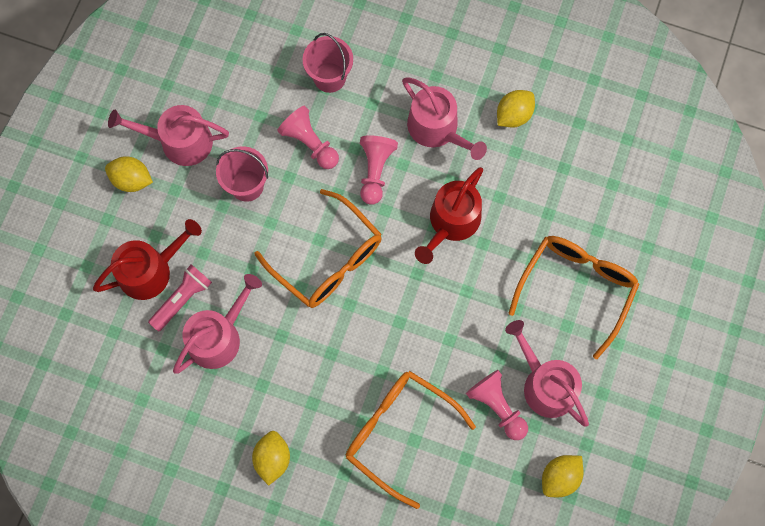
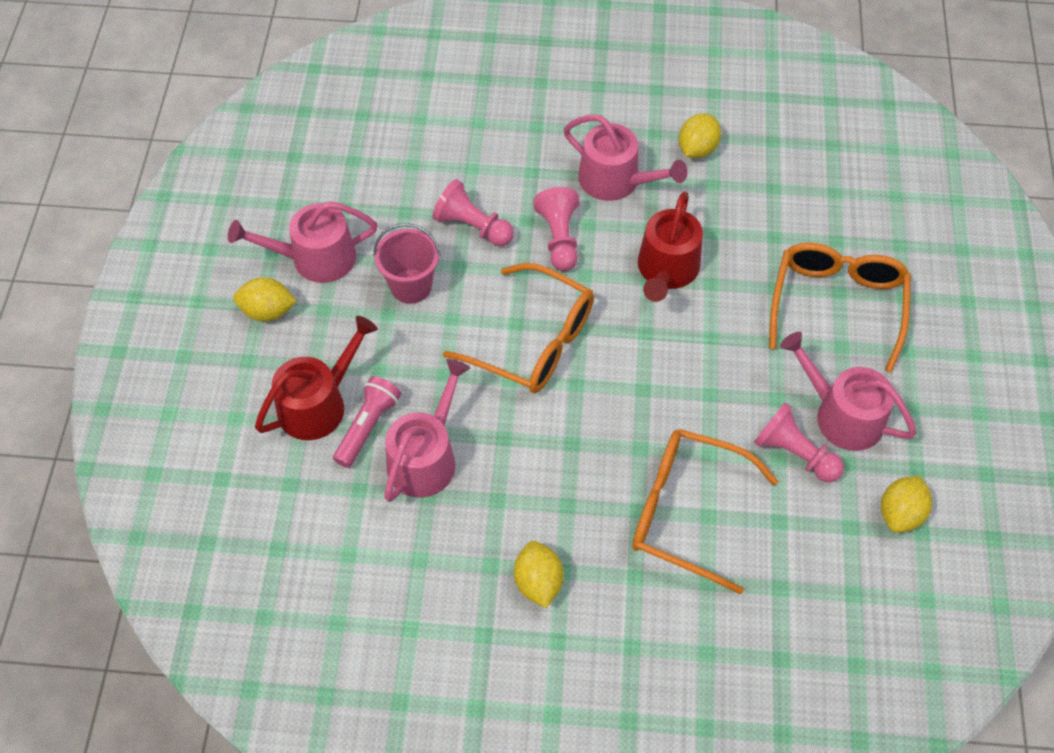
camera: 15 degrees left, 15 degrees down
(329, 77) = (474, 156): pink bucket -> none

